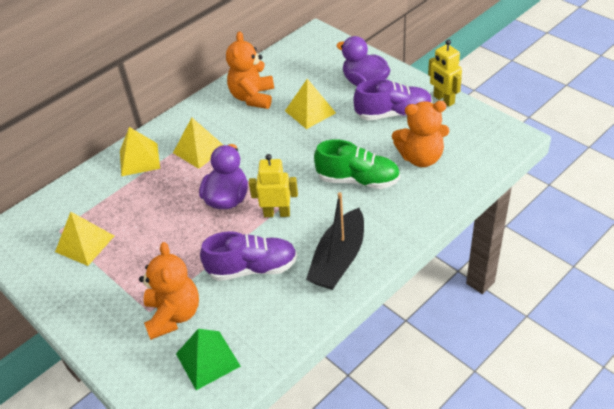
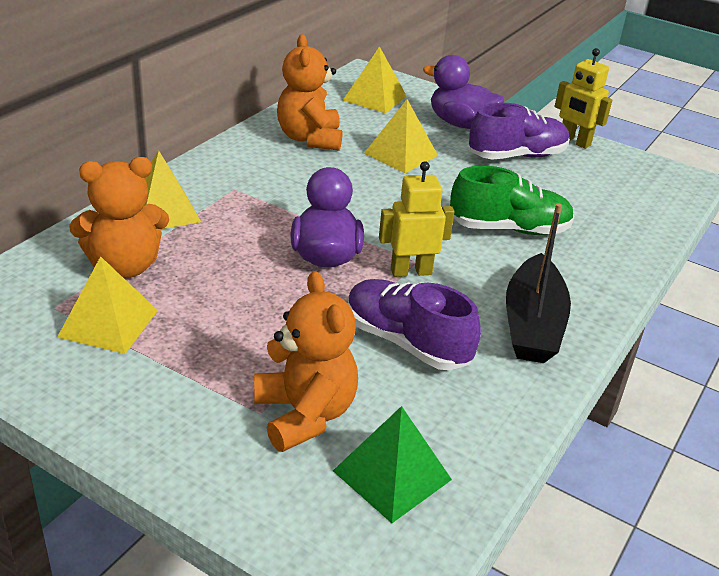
camera: 20 degrees left, 10 degrees down
(199, 150) = (255, 198): yellow pyramid -> yellow pyramid (374, 98)
(252, 268) = (406, 342): purple shoe -> purple shoe turned 120 degrees counterclockwise
(421, 158) = (581, 202): orange teddy bear -> orange teddy bear (125, 266)

